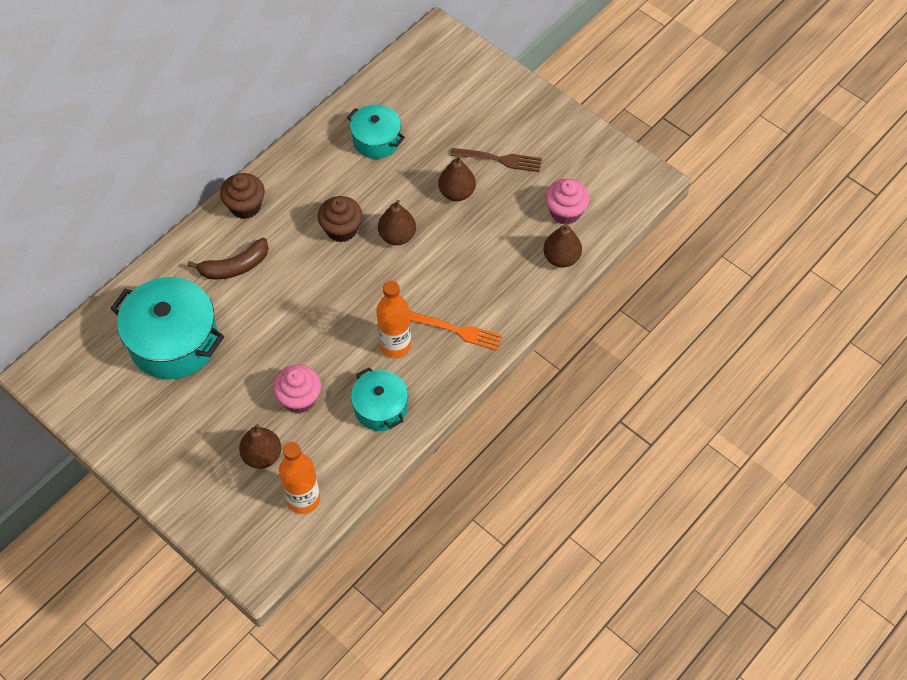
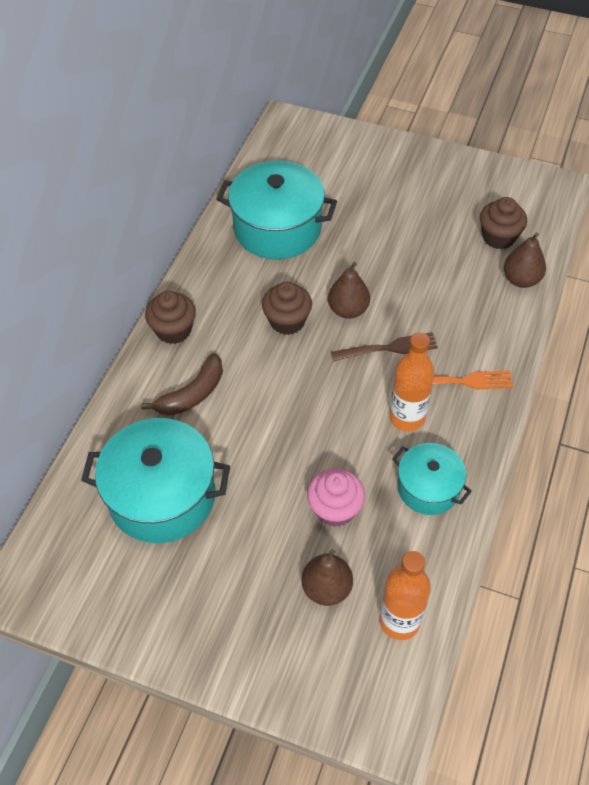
camera: 20 degrees left, 5 degrees down
(376, 140) = (277, 228): turquoise pot -> turquoise pot, size x1.71
(456, 192) = (384, 252): brown pear -> none
(500, 160) = (408, 210): brown fork -> brown fork (389, 348)
(565, 212) = (498, 237): pink cupcake -> brown cupcake

